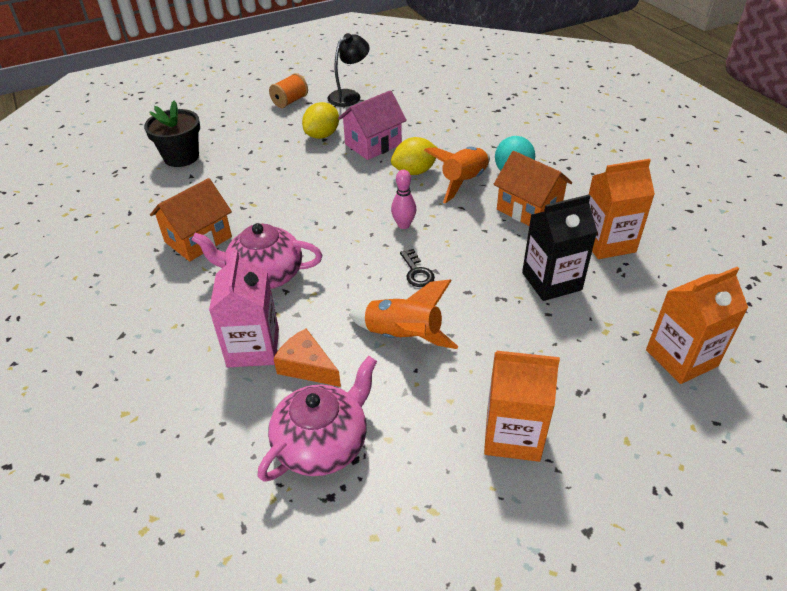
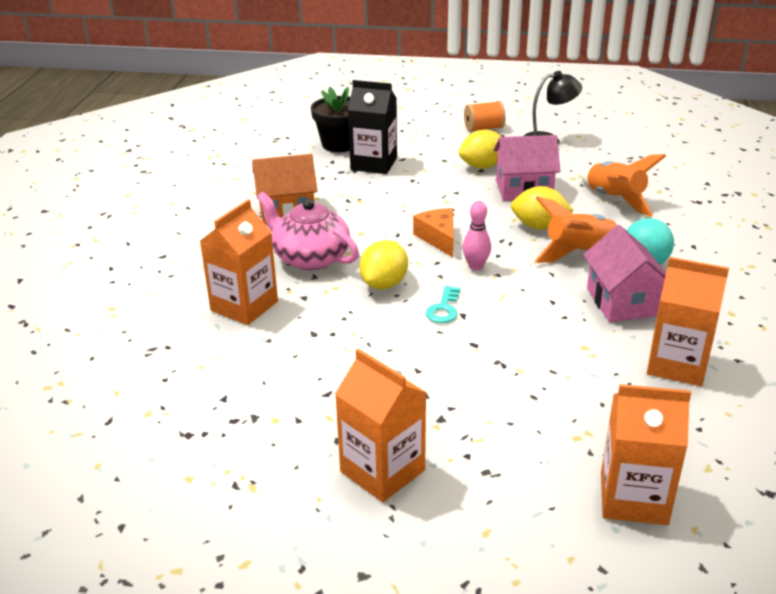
camera: 35 degrees right, 10 degrees down
(253, 348) = (244, 306): pink carton -> orange carton
(307, 367) = (270, 338): orange cheese -> orange cheese (438, 238)
(322, 443) = (222, 396): pink teapot -> none
(350, 271) = (384, 284): none -> yellow lemon
(403, 337) = (373, 352): orange rocket -> orange rocket (614, 199)
(417, 272) = (444, 309): black key -> turquoise key
(528, 210) = (622, 302): orange house -> pink house
(551, 281) = (570, 371): black carton -> black carton (374, 164)

